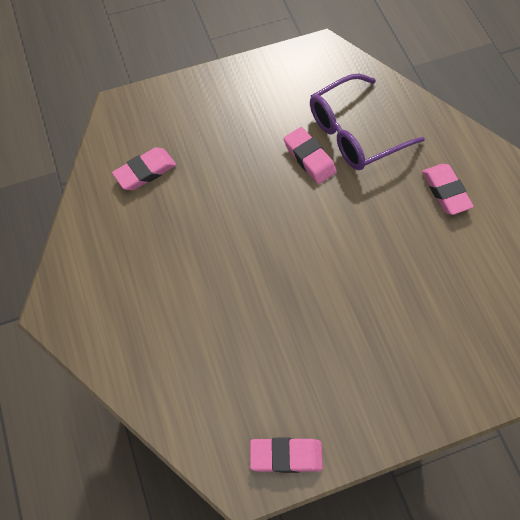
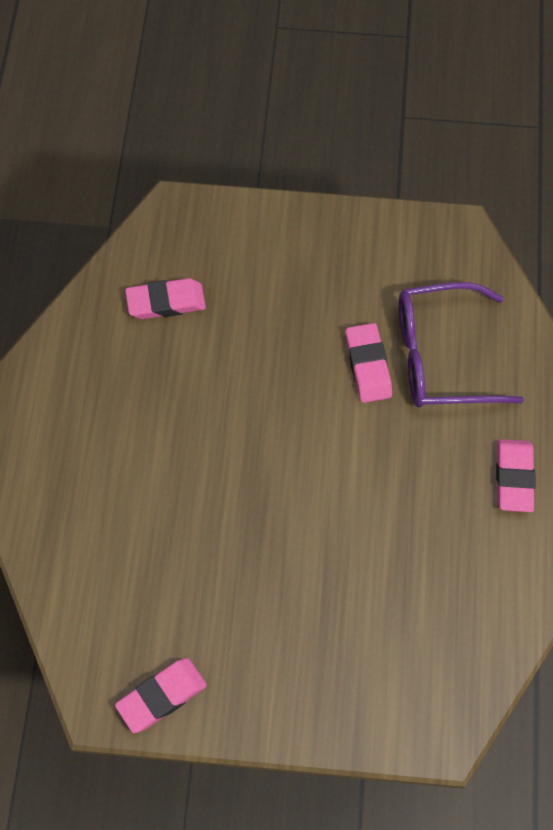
camera: 25 degrees right, 0 degrees up
(286, 455) = (161, 696): pink eraser -> pink eraser turned 60 degrees counterclockwise

